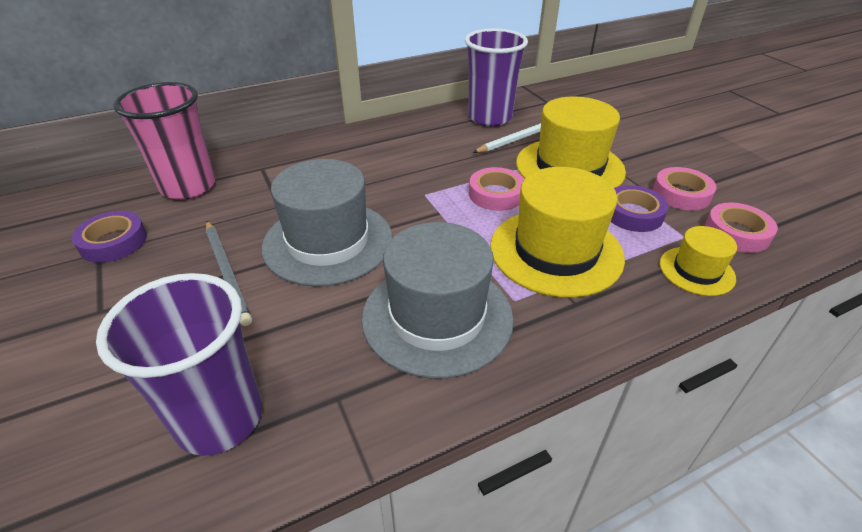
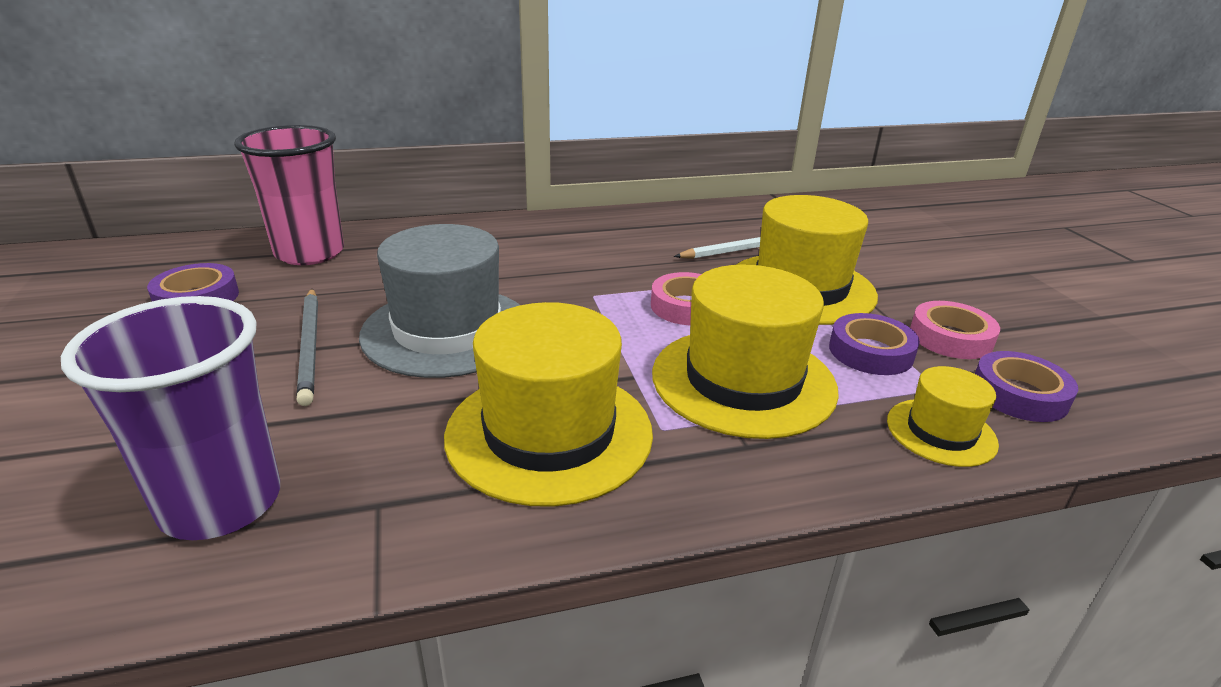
camera: 10 degrees right, 10 degrees down
(437, 317) = (549, 433): grey hat -> yellow hat
(489, 117) = (714, 223): purple cup -> none
(737, 233) = (1019, 394): pink tape -> purple tape

